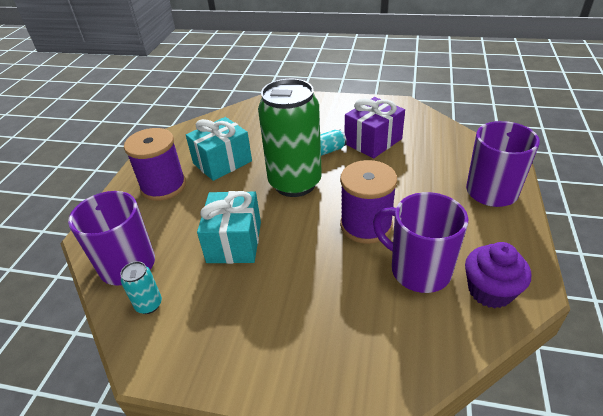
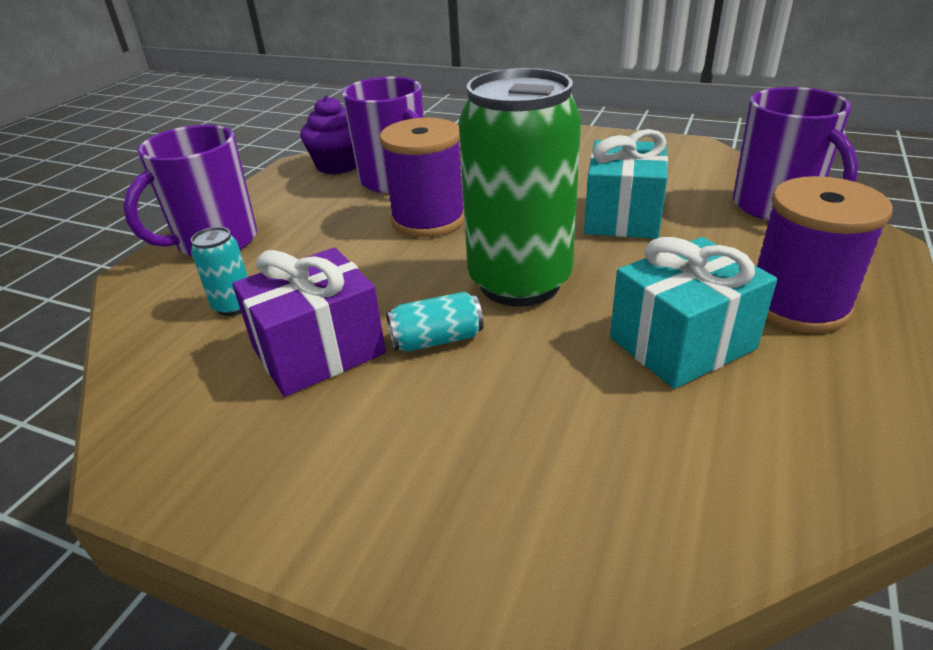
camera: 170 degrees left, 5 degrees down
(149, 305) = (715, 174): turquoise can -> turquoise can (233, 306)

